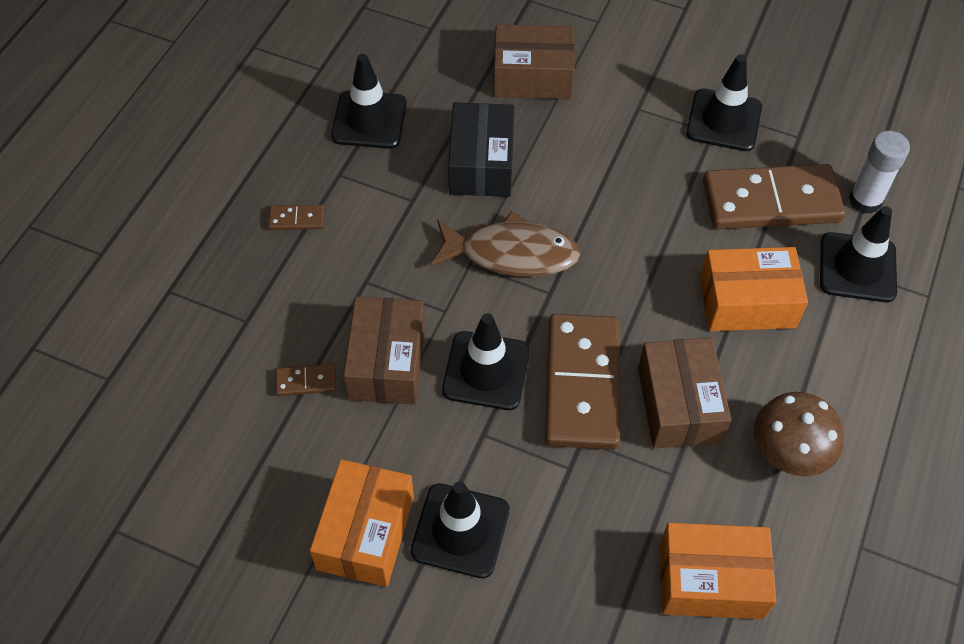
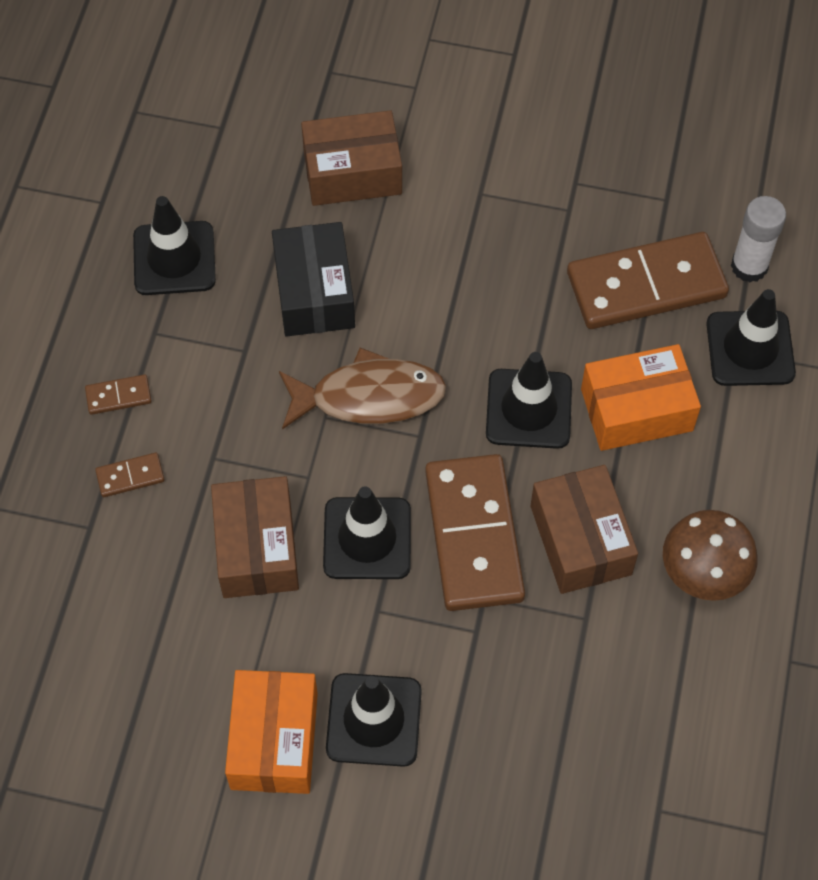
camera: 10 degrees left, 5 degrees up
(306, 381) = (173, 585): brown domino -> brown domino (130, 476)
(711, 580) = (642, 724): orange box -> none
(723, 120) = (579, 193): black traffic cone -> black traffic cone (529, 409)

